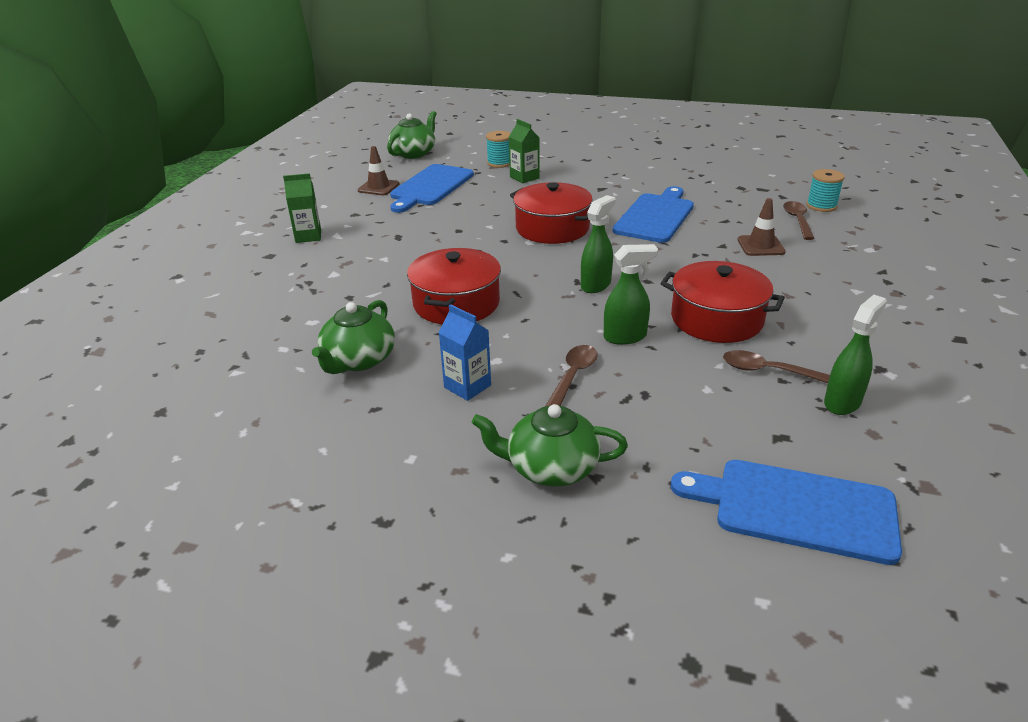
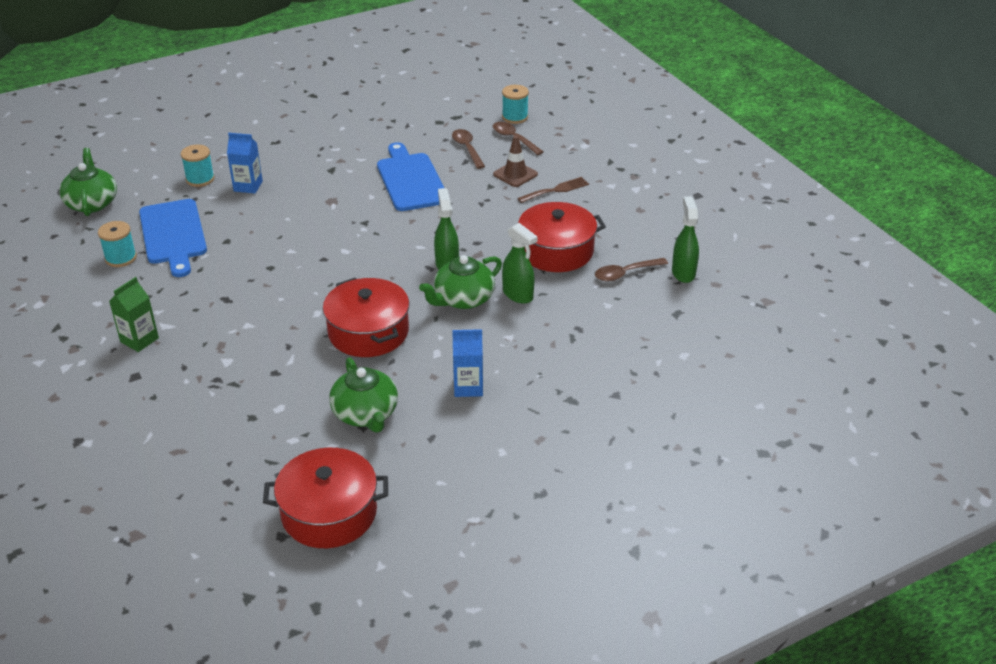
camera: 45 degrees left, 5 degrees up
(378, 187) = (121, 258): brown traffic cone -> turquoise spool
(524, 178) = (248, 186): green carton -> blue carton
(550, 467) = (586, 405): green teapot -> green teapot (463, 299)
(552, 228) = (346, 228): red pot -> red pot (329, 513)
(573, 376) = (523, 341): brown spoon -> brown spoon (467, 149)
(625, 337) = (518, 295): green spray bottle -> green spray bottle turned 105 degrees clockwise
(787, 272) = (556, 190): none -> brown fork
(796, 509) = (725, 350): blue cutting board -> none

